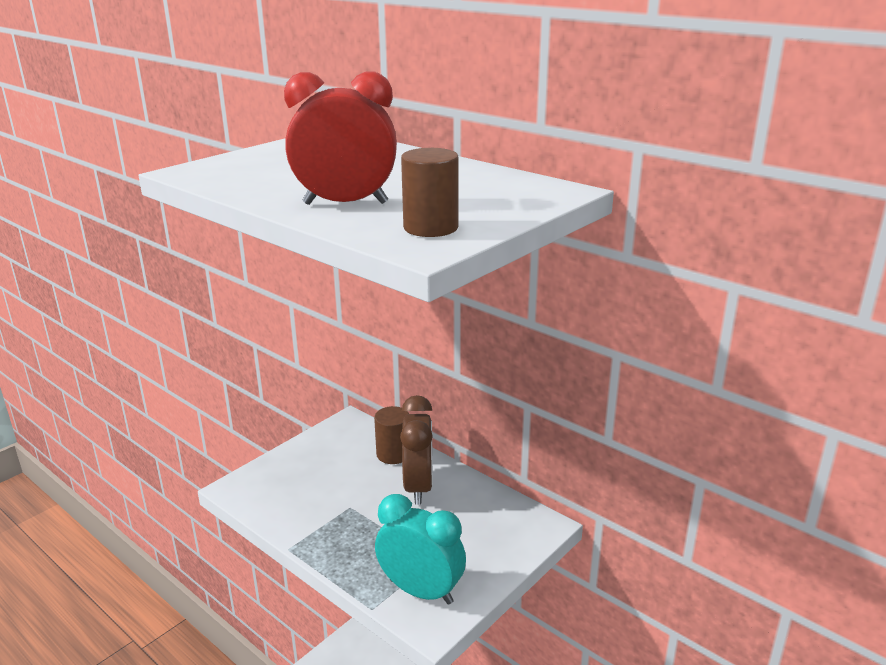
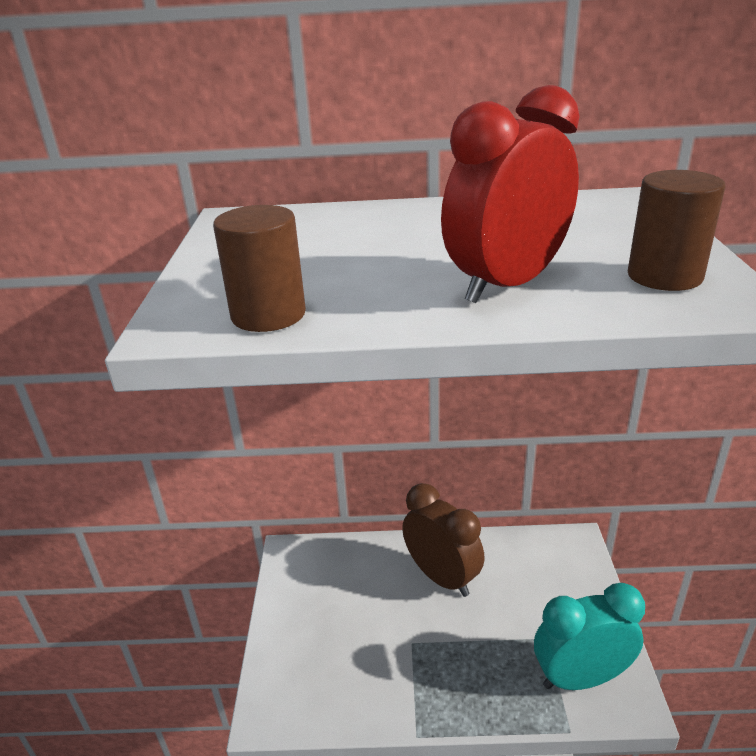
camera: 40 degrees left, 5 degrees up
(393, 454) = (377, 559): brown cylinder -> brown cylinder (268, 315)

